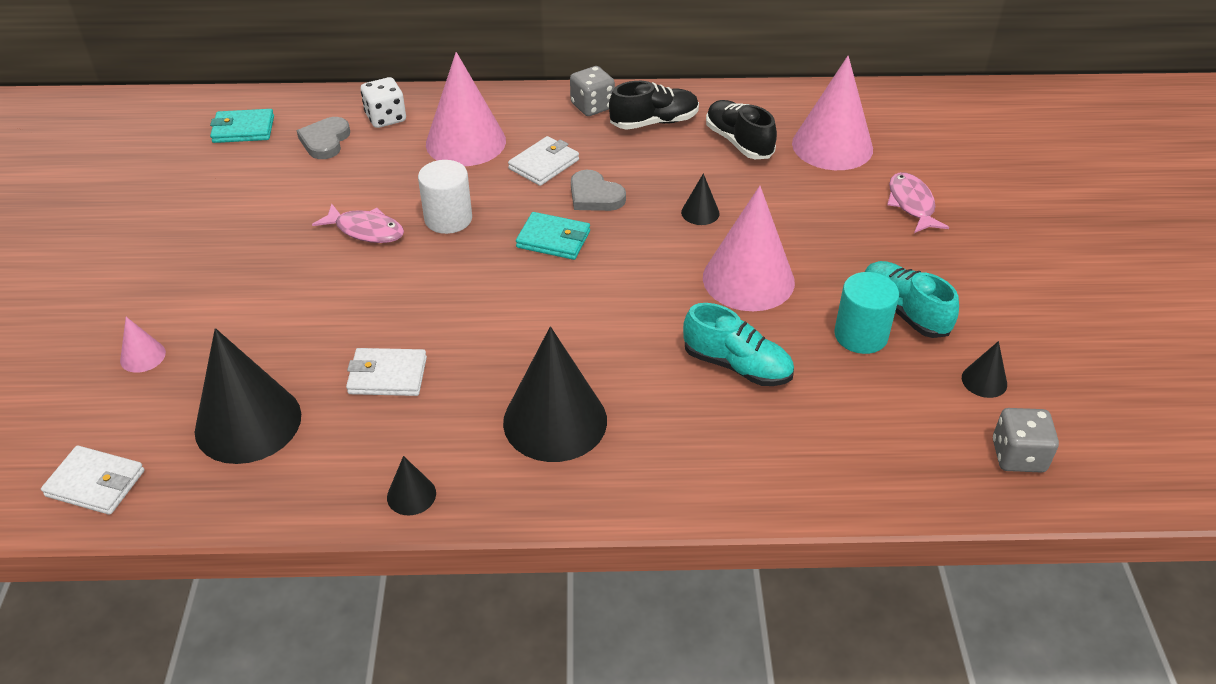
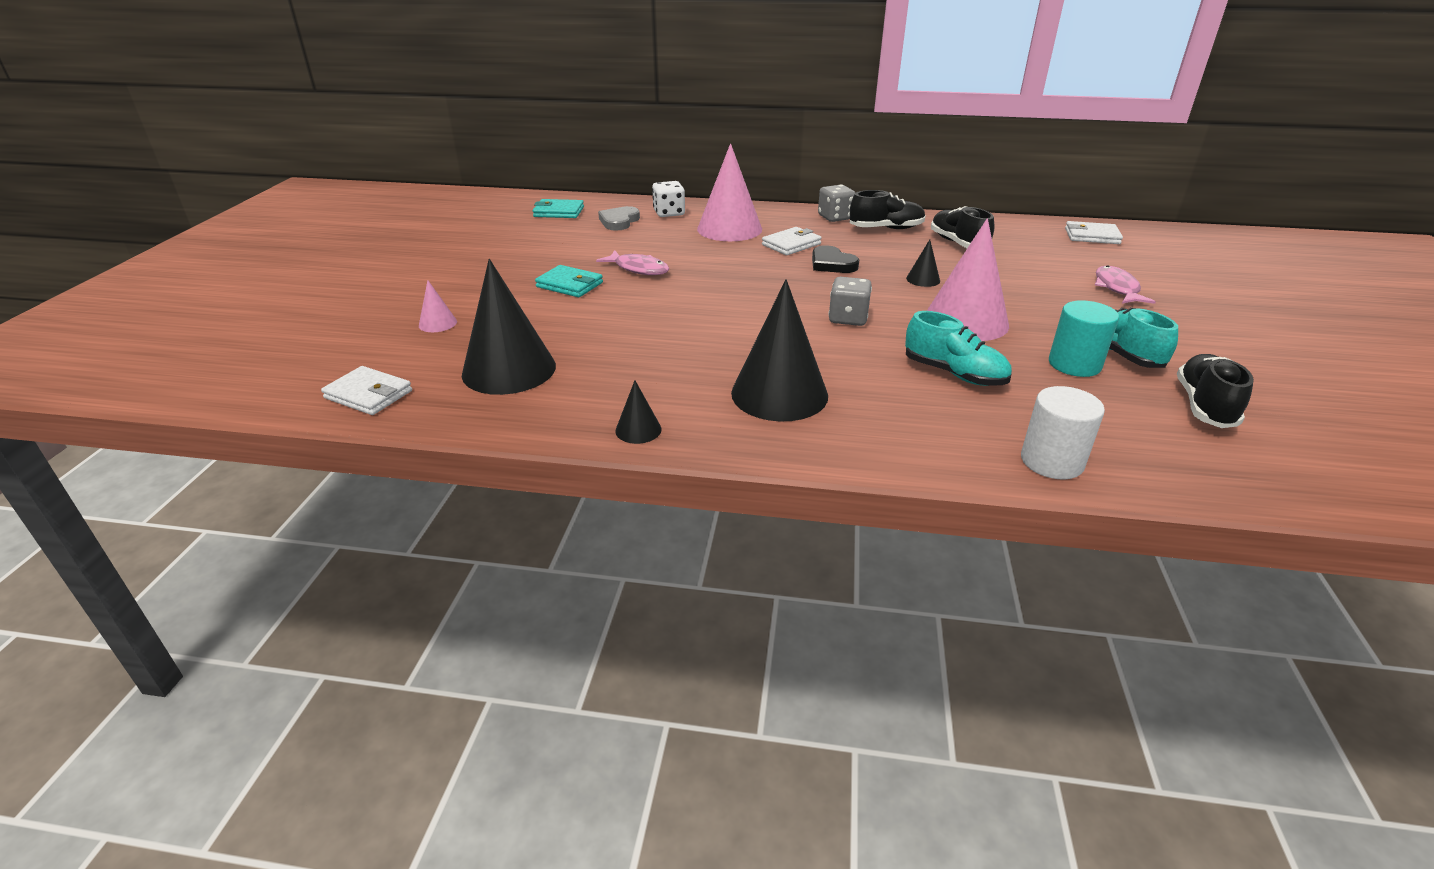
camera: 10 degrees right, 10 degrees down
(387, 376) = (635, 352): white wallet -> white wallet (1092, 236)
(448, 219) = (707, 267): white cylinder -> white cylinder (1052, 461)
(553, 239) = (793, 285): turquoise wallet -> turquoise wallet (570, 285)
(594, 196) = (832, 264): grey heart -> black heart
(832, 146) = (1041, 251): pink cone -> none
(984, 381) = (1204, 406): black cone -> black shoe
(1018, 456) = (1250, 463): grey dice -> grey dice (848, 318)

